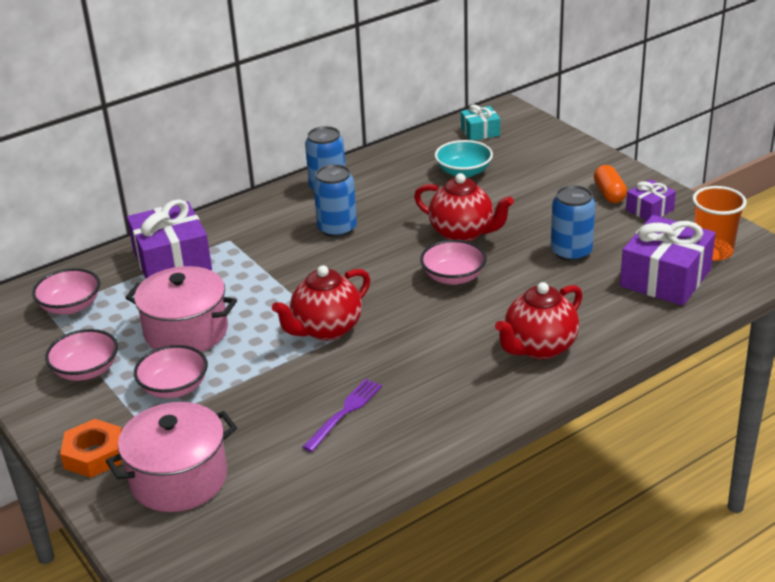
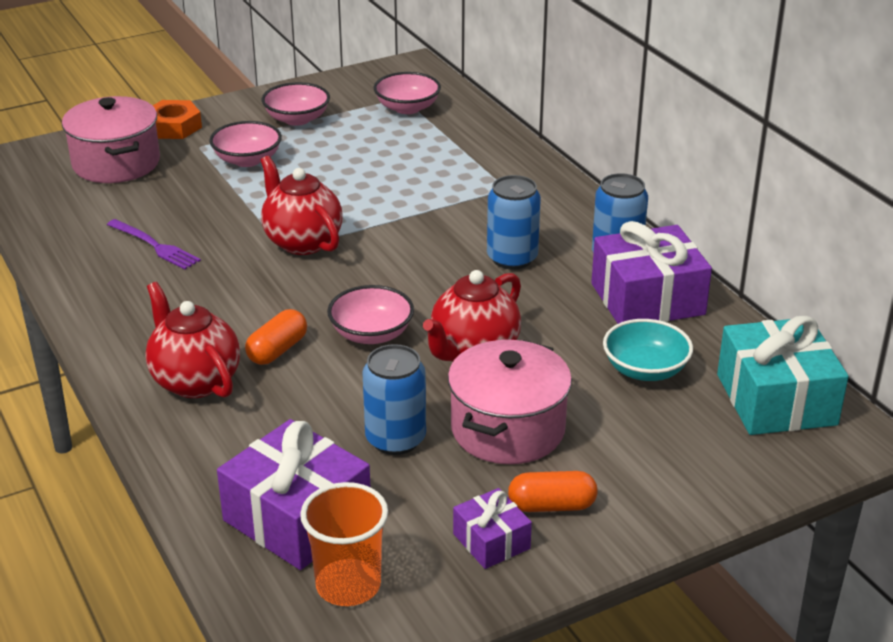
camera: 95 degrees right, 0 degrees up
(172, 261) = (473, 156): purple gift -> purple gift (647, 299)
(186, 332) = (336, 165): pink pot -> pink pot (508, 429)
(480, 132) = (776, 399): turquoise gift -> turquoise gift, size x1.90
(487, 316) = (277, 350): none -> orange capsule

